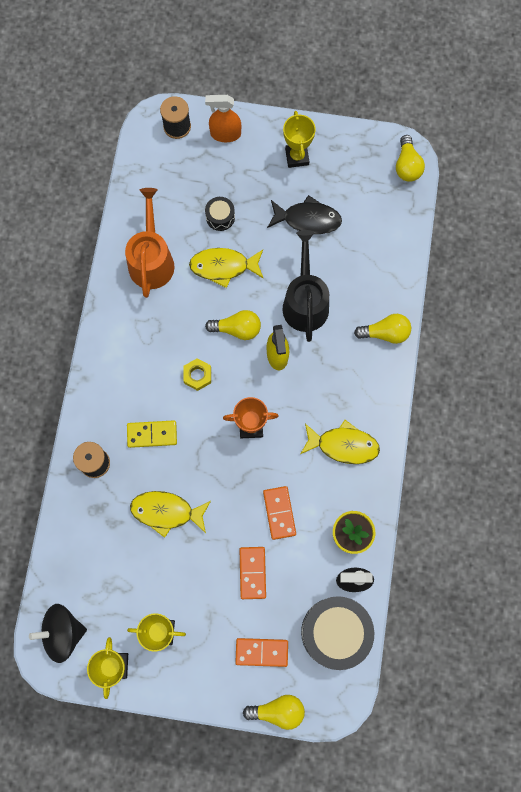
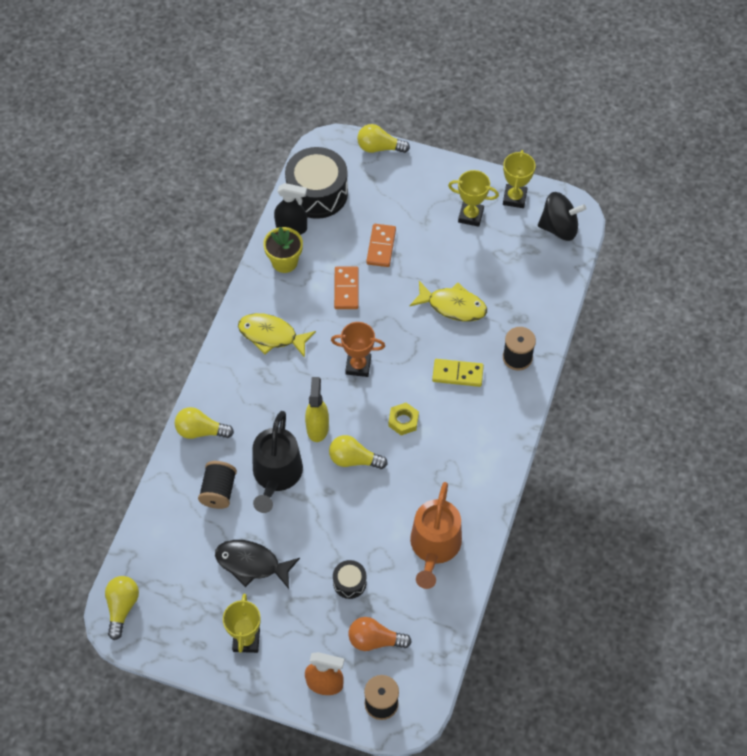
camera: 170 degrees left, 15 degrees down
(190, 174) = (375, 640): none -> orange light bulb
(223, 267) = (356, 526): yellow fish -> none
(261, 652) = (385, 188): orange domino -> none
(353, 279) = (218, 491): none -> black spool

